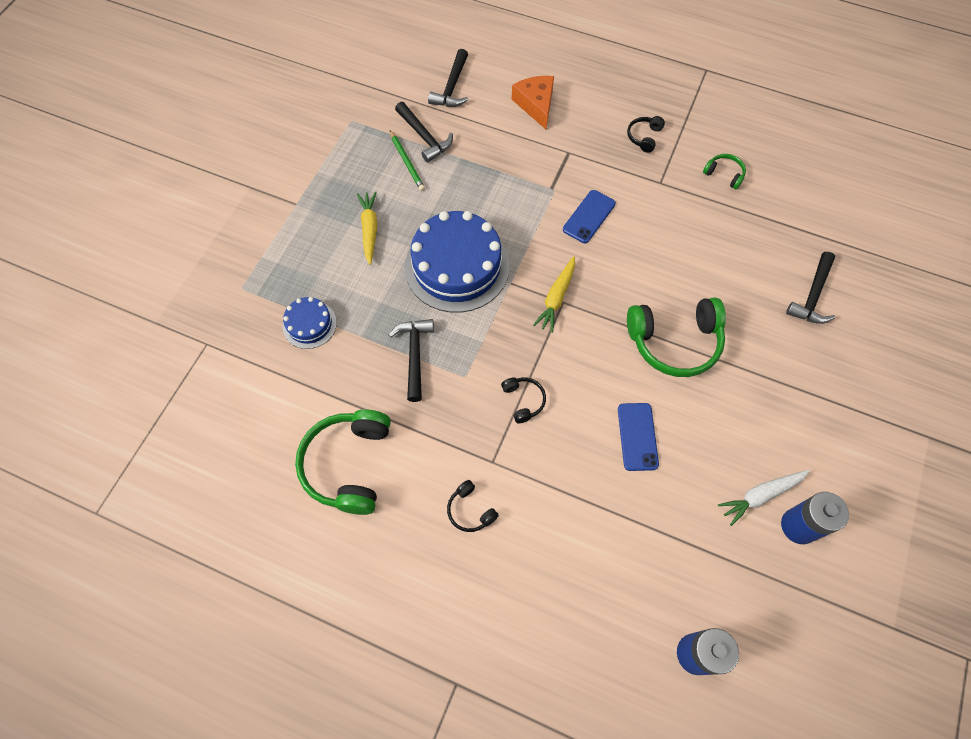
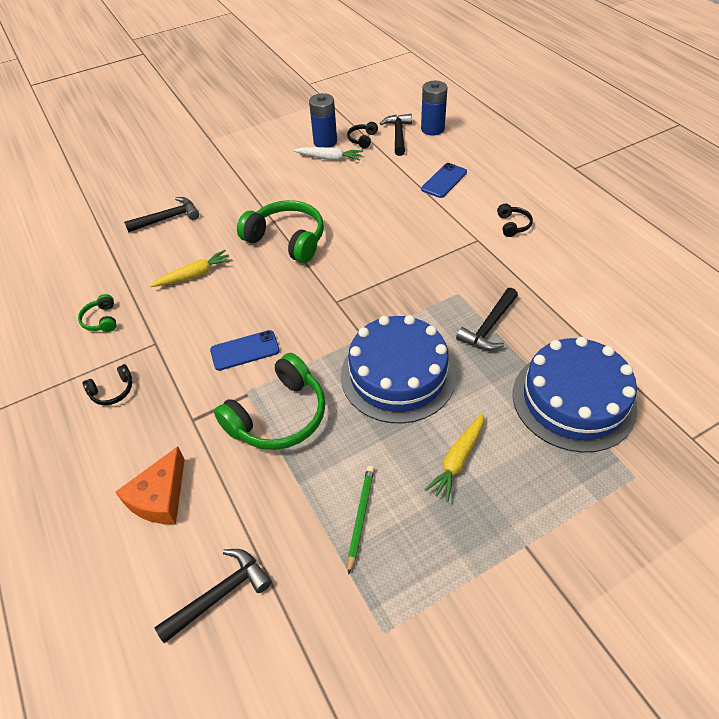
camera: 140 degrees left, 15 degrees down
(309, 324) = (573, 400): blue cake -> blue cake, size x2.03
(348, 465) = (589, 285): green headphones -> green headphones (279, 416)
(424, 137) = (314, 539): black hammer -> black hammer (398, 135)
(523, 400) = (426, 259): black headphones -> black headphones (362, 139)
(556, 298) = (338, 307): yellow carrot -> yellow carrot (194, 275)
(637, 436) = (369, 209): blue phone -> blue phone (444, 181)

